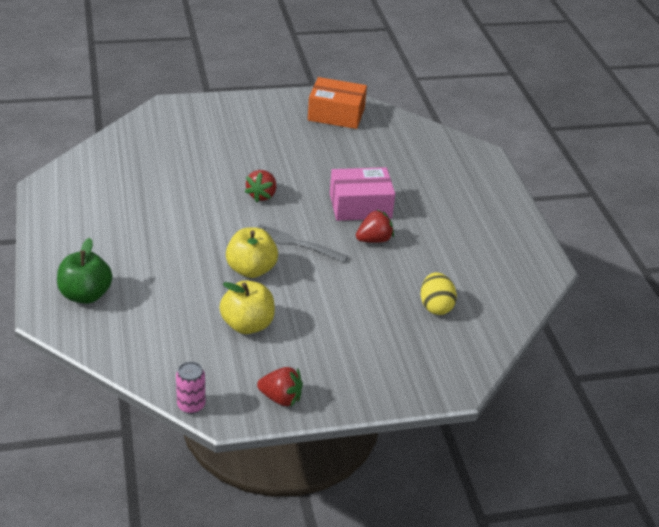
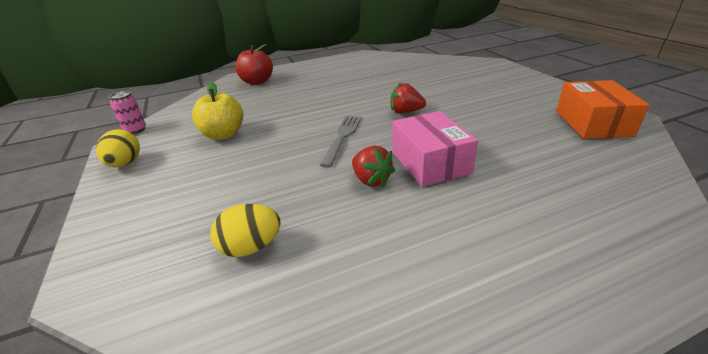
camera: 85 degrees right, 5 degrees down
(86, 295) = (257, 82): green apple -> red apple
(251, 269) = (296, 125): yellow apple -> none
(281, 398) = (125, 164): red strawberry -> yellow egg

